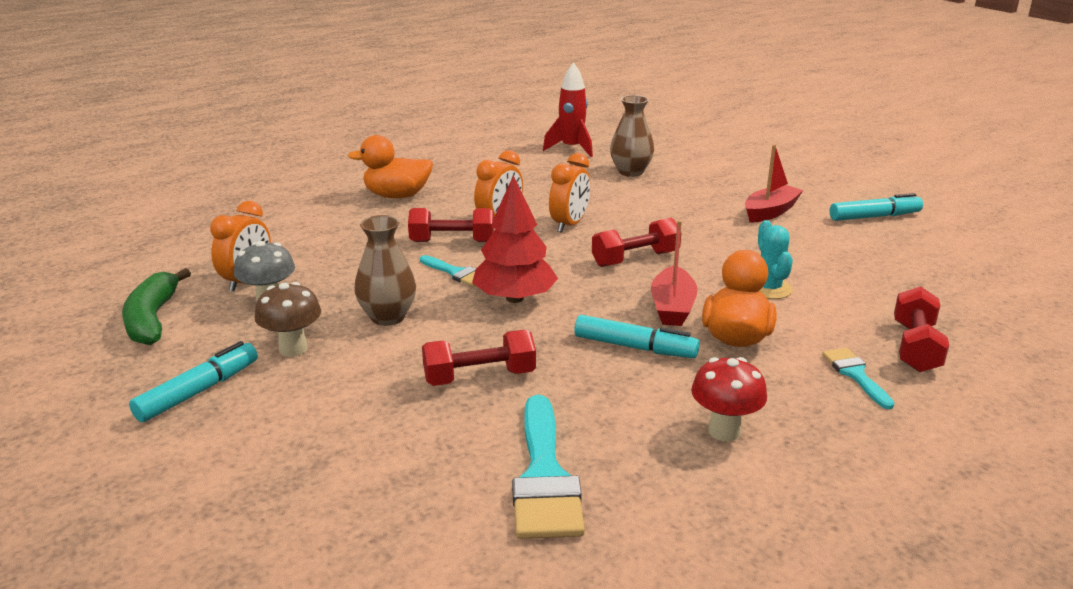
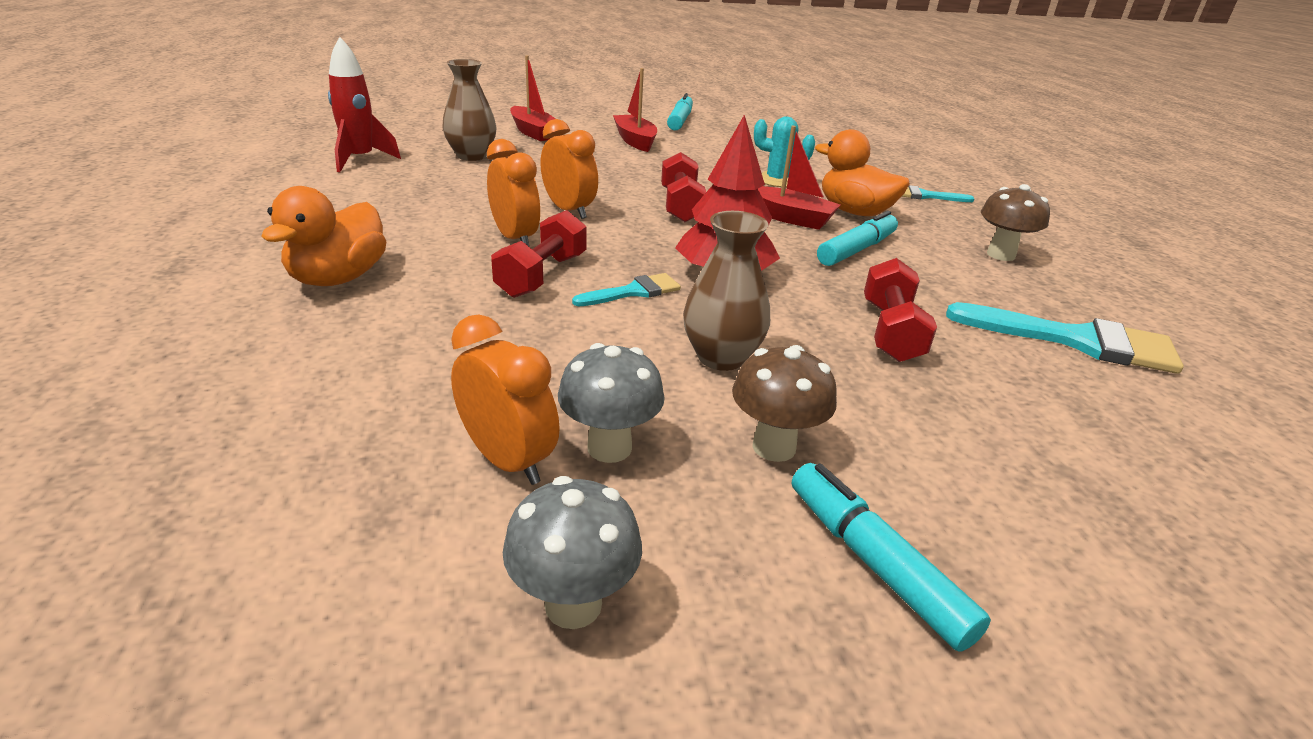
camera: 70 degrees left, 5 degrees up
(152, 319) = (573, 604): green banana -> grey mushroom
(719, 175) = (533, 132): none -> red boat
(724, 431) = (1000, 255): red mushroom -> brown mushroom
(915, 347) = (891, 171): red dumbbell -> none

